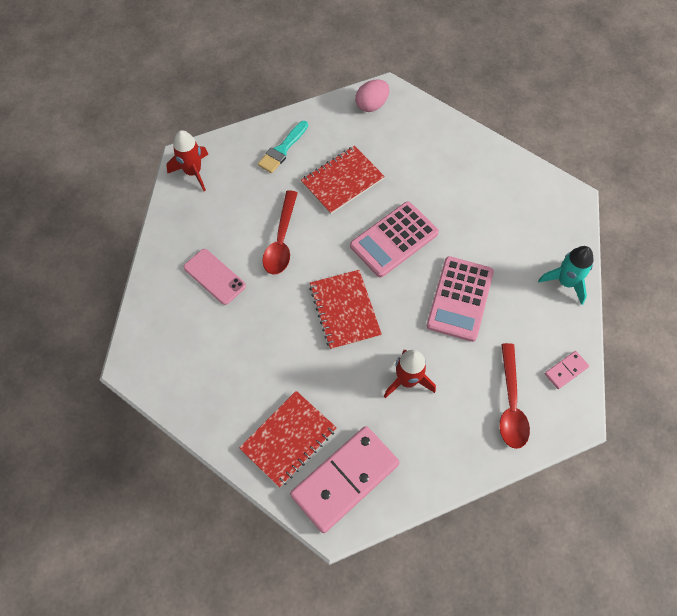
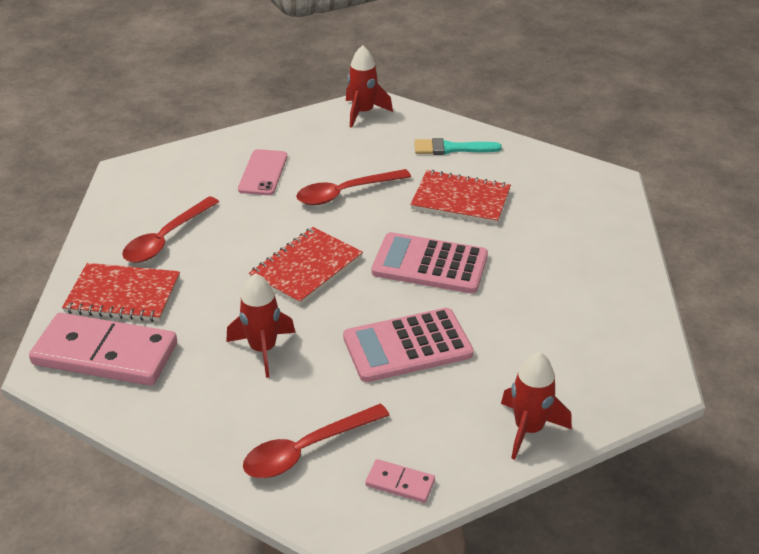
camera: 55 degrees right, 25 degrees down
(244, 380) = (166, 238): none -> red spoon
(371, 105) = (579, 178): pink egg -> none
(565, 282) = (528, 429): turquoise rocket -> red rocket

